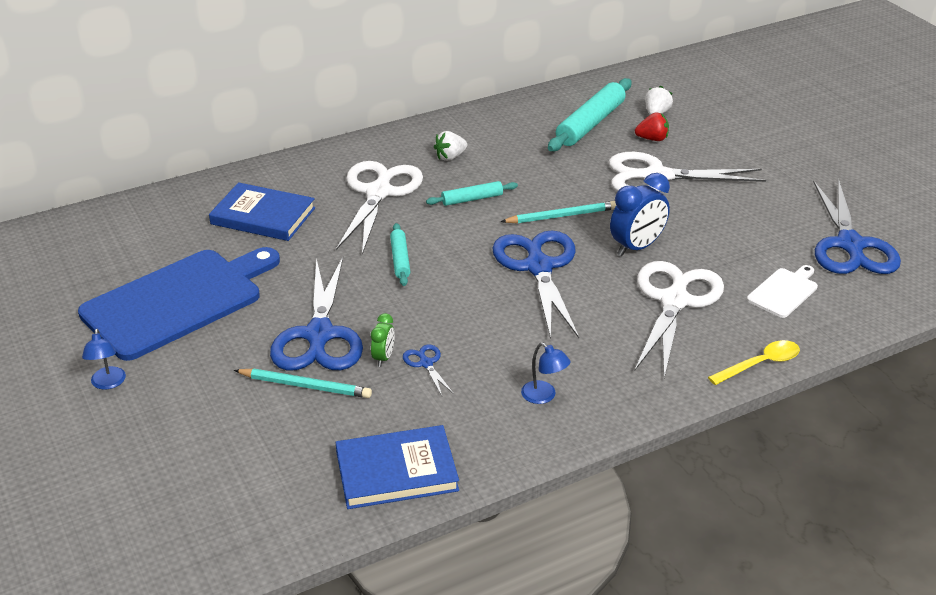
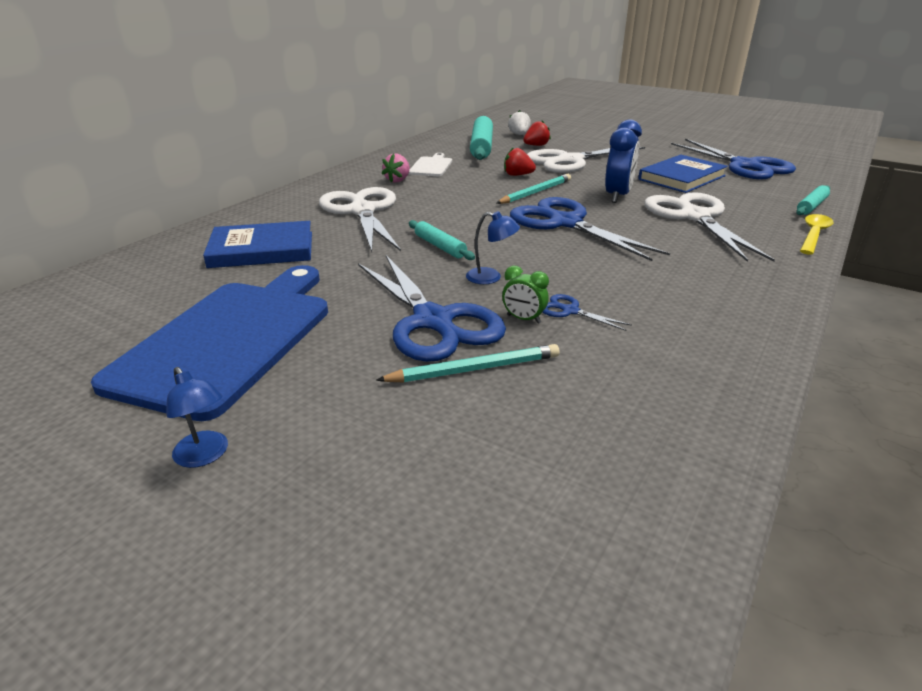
camera: 30 degrees left, 5 degrees down
(383, 358) = (523, 319): green clock -> green clock turned 135 degrees clockwise
(396, 471) = (679, 413): blue book -> blue book (681, 178)
(450, 157) = (398, 180): white strawberry -> pink strawberry
(472, 199) = (450, 198): turquoise rolling pin -> turquoise rolling pin (811, 206)
(544, 396) = (707, 302): blue lamp -> blue lamp (491, 277)
(574, 184) = (517, 175): none -> red strawberry
(784, 291) = (752, 195): white cutting board -> white cutting board (431, 166)

